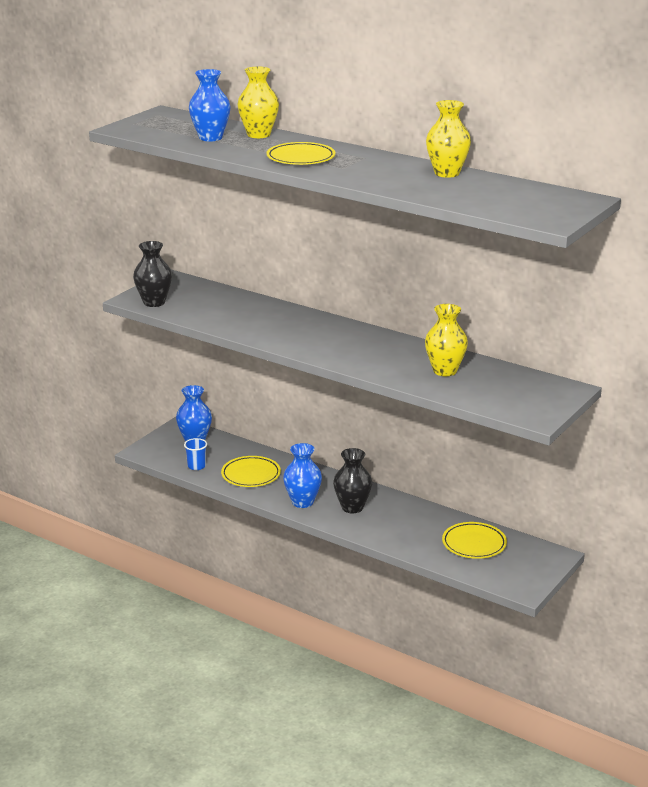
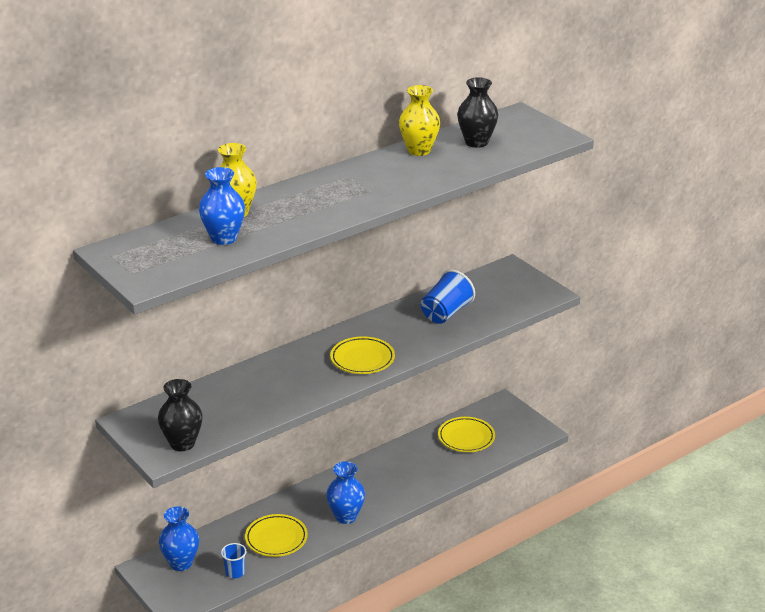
camera: 70 degrees left, 5 degrees up
(301, 158) = (328, 205): yellow plate -> yellow plate (362, 359)
(352, 507) = (372, 489): black vase -> black vase (476, 142)
(445, 371) = (446, 313): yellow vase -> blue cup

